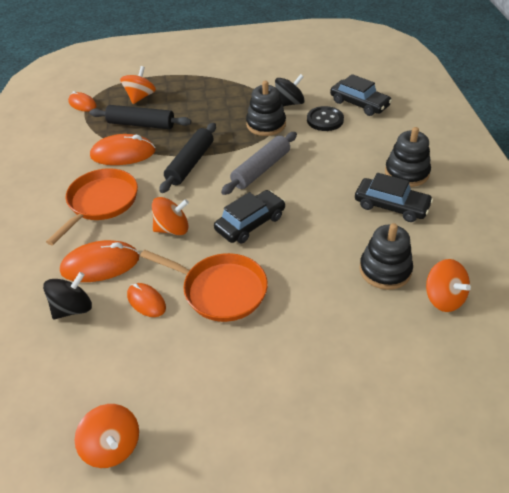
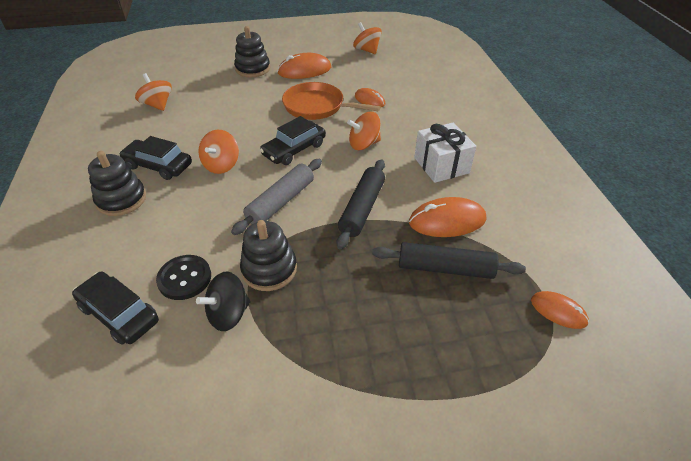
camera: 175 degrees right, 0 degrees up
(73, 308) = (420, 96): black spinning top -> none
(100, 264) = (414, 119): orange mouse -> orange mouse (304, 70)
(101, 202) = (441, 165): orange pan -> white gift
(140, 97) = (472, 329): orange spinning top -> orange spinning top (221, 165)
(385, 270) = (191, 119): black stacking toy -> black stacking toy (252, 69)

